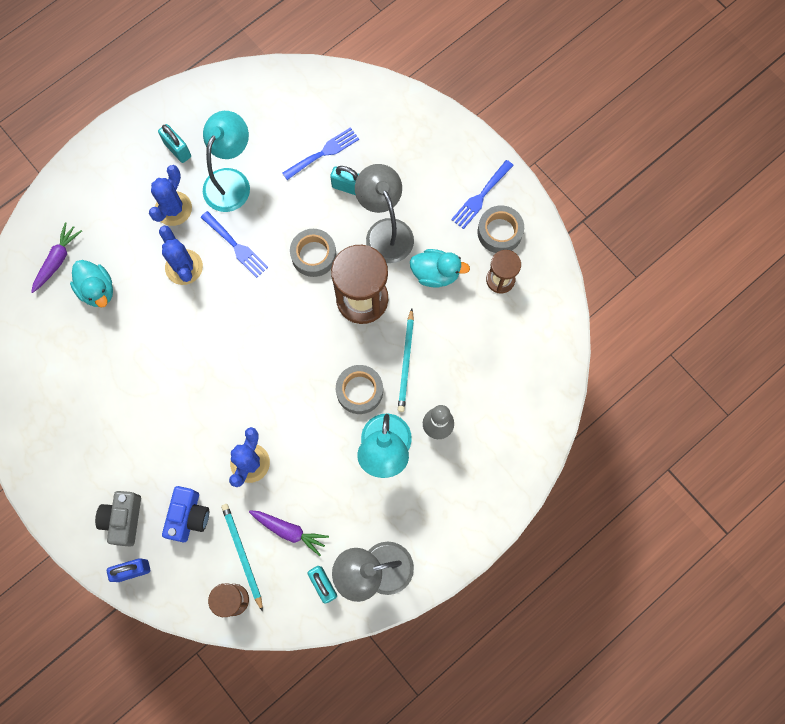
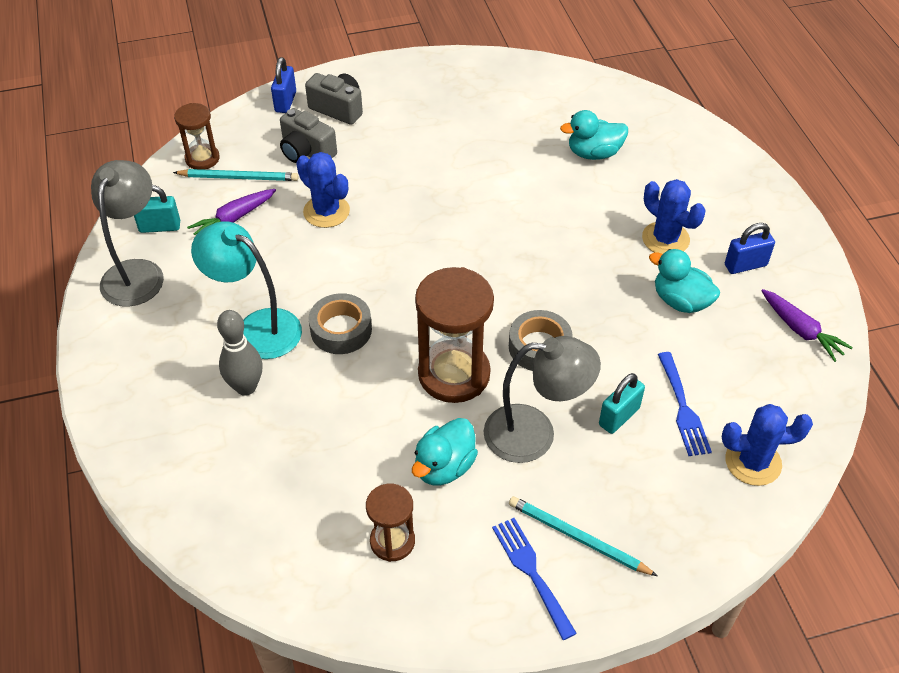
camera: 115 degrees right, 25 degrees down
(57, 260) = (644, 133): purple carrot -> purple carrot (800, 330)
(177, 150) = (745, 265): turquoise padlock -> blue padlock
(184, 267) = (585, 226): blue cactus -> blue cactus (753, 462)
(188, 516) = (306, 152): blue camera -> grey camera
(231, 181) = (680, 301): turquoise lamp -> turquoise duck
(236, 246) = (588, 278): blue fork -> none
(406, 362) = (346, 388): turquoise pencil -> turquoise pencil (577, 538)
(499, 232) = (464, 573): grey tape -> none

